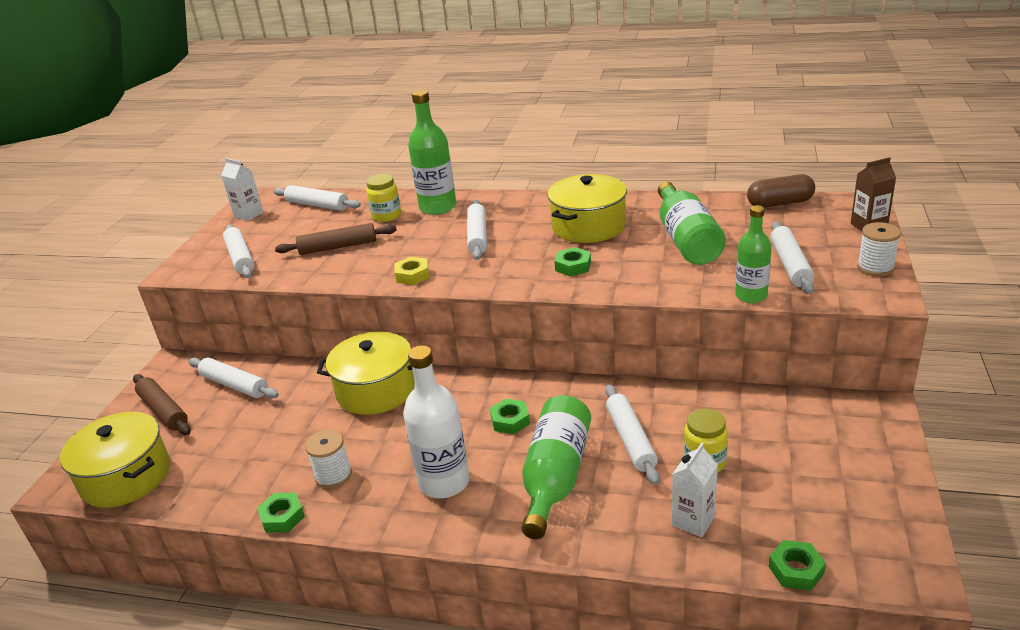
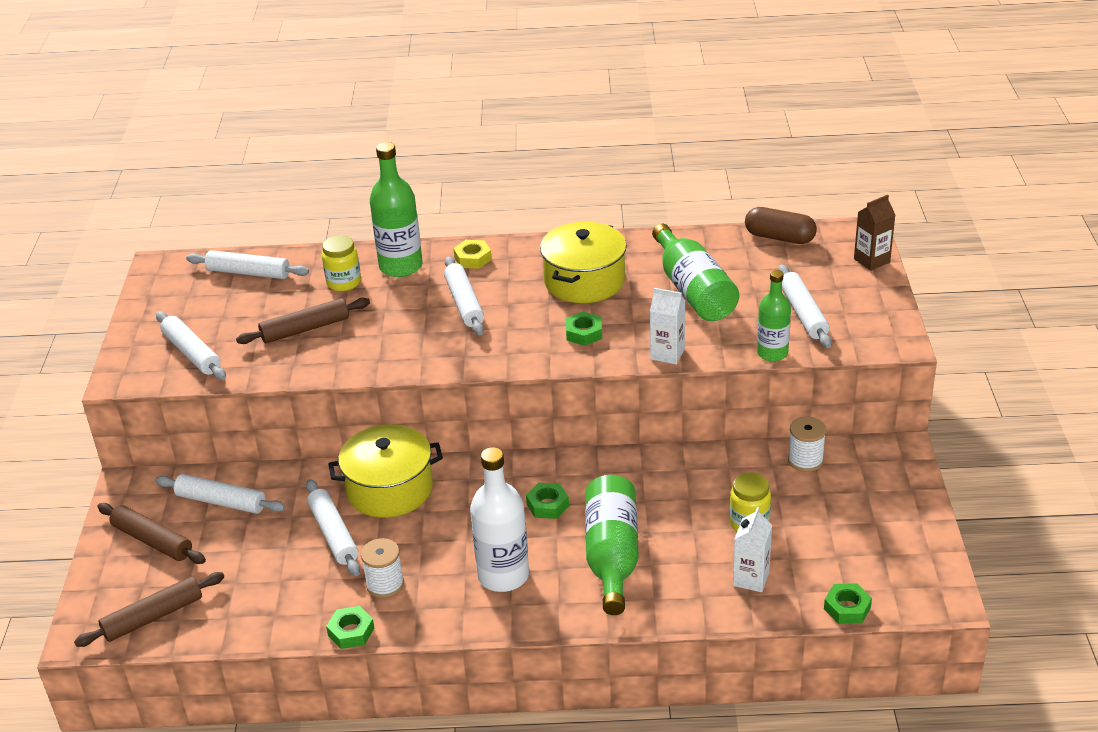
camera: 15 degrees left, 5 degrees up
(126, 477) = (153, 617): yellow pot -> brown rolling pin
(248, 215) = (166, 292): white carton -> white carton (667, 354)
(412, 275) = (411, 359): yellow nut -> yellow nut (473, 258)
(630, 440) = (674, 510): white rolling pin -> white rolling pin (333, 534)
(780, 203) = (779, 237): brown capsule -> brown capsule turned 45 degrees clockwise
(875, 268) = (884, 311): white spool -> white spool (805, 460)

